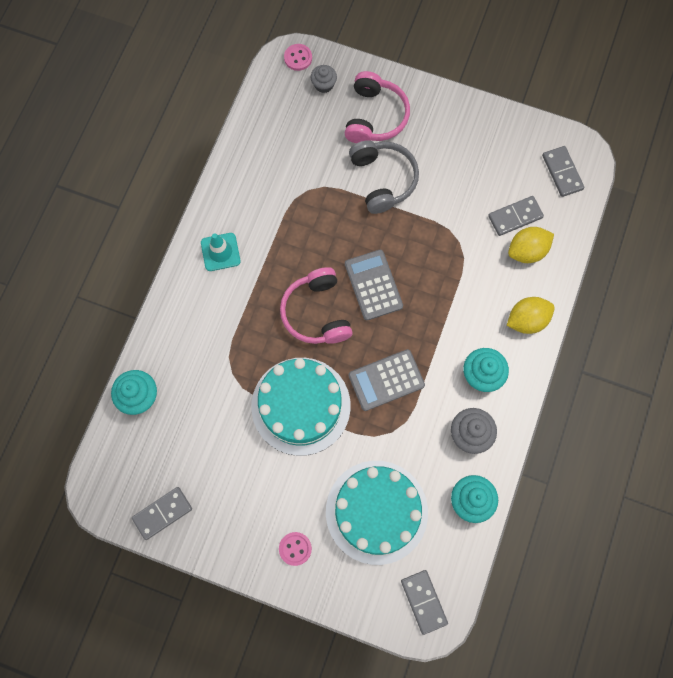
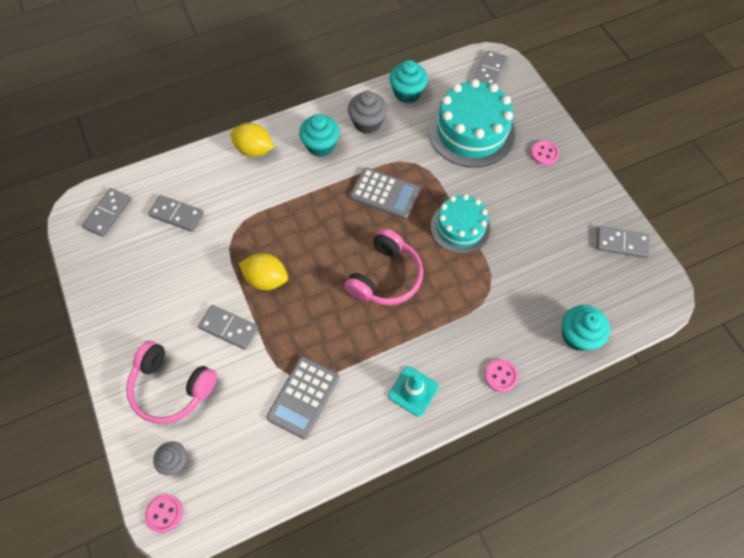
camera: 135 degrees left, 10 degrees down
(171, 315) = (500, 376): none -> pink button
(301, 406) = (460, 227): turquoise cake -> turquoise cake, size x0.64
(373, 285) = (325, 259): grey calculator -> grey calculator (303, 397)
(375, 116) = (172, 387): pink headphones -> pink headphones turned 120 degrees counterclockwise
(383, 179) = (229, 328): grey headphones -> grey domino
(527, 251) = (199, 187): yellow lemon -> yellow lemon (266, 279)

